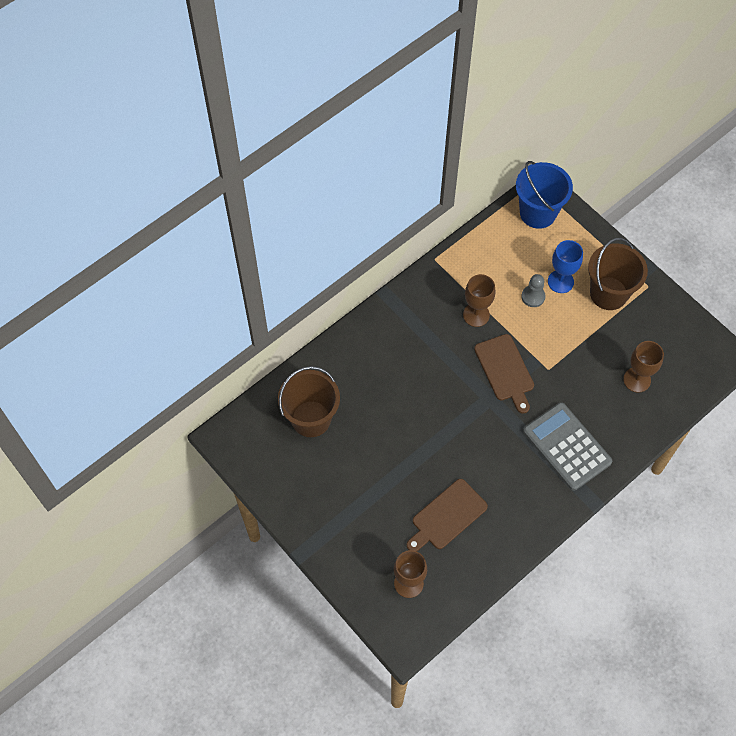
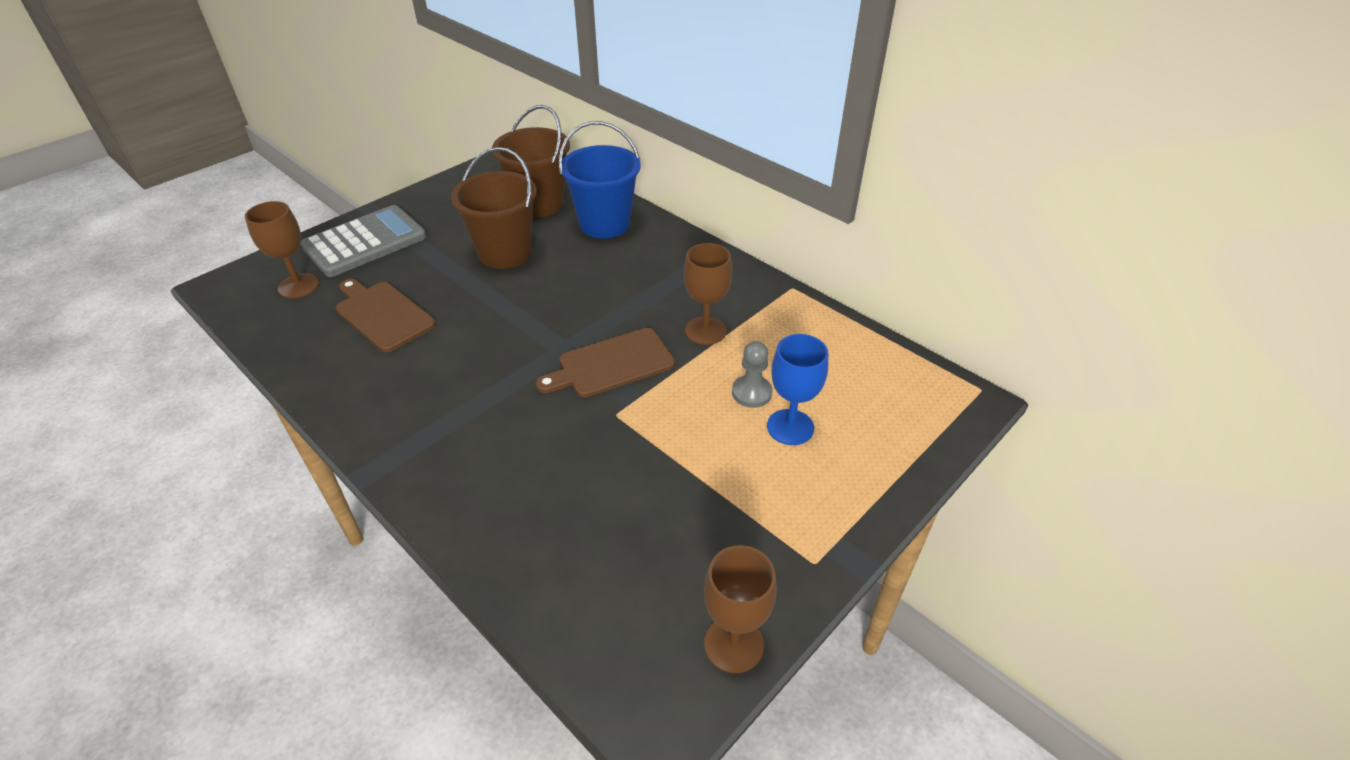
camera: 85 degrees right, 20 degrees down
(537, 213) = (921, 395): blue bucket -> blue bucket (604, 224)
(566, 446) = (471, 439): grey calculator -> grey calculator (365, 242)
(608, 293) = (782, 496): brown bucket -> brown bucket (505, 253)
(637, 380) = (598, 541): brown goblet -> brown goblet (733, 644)

